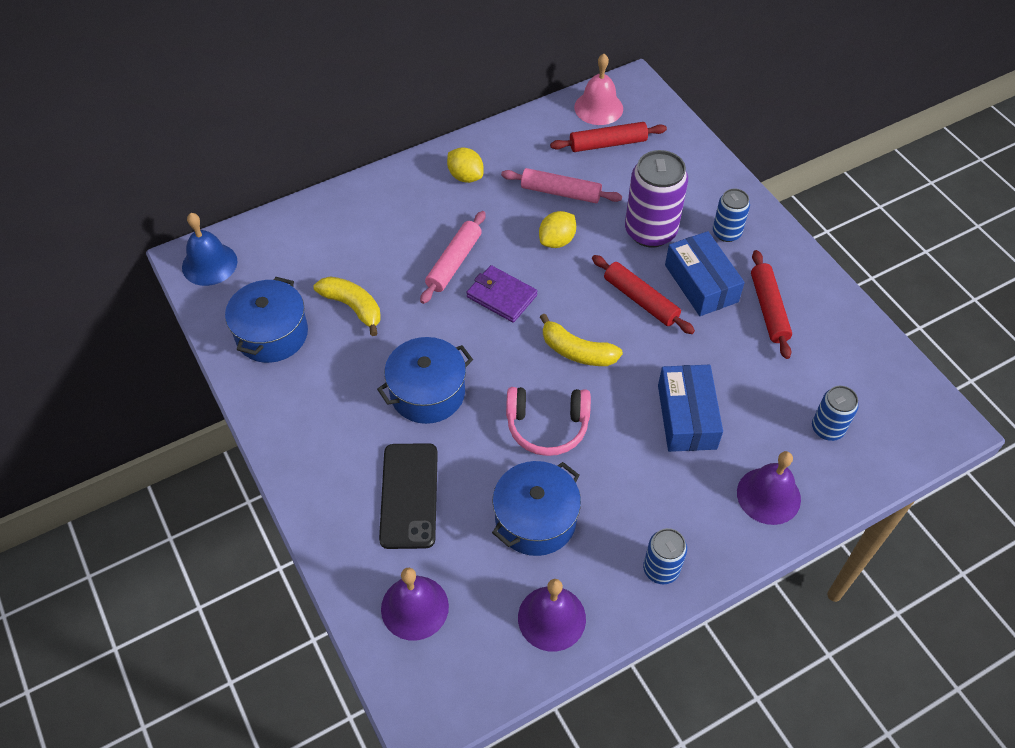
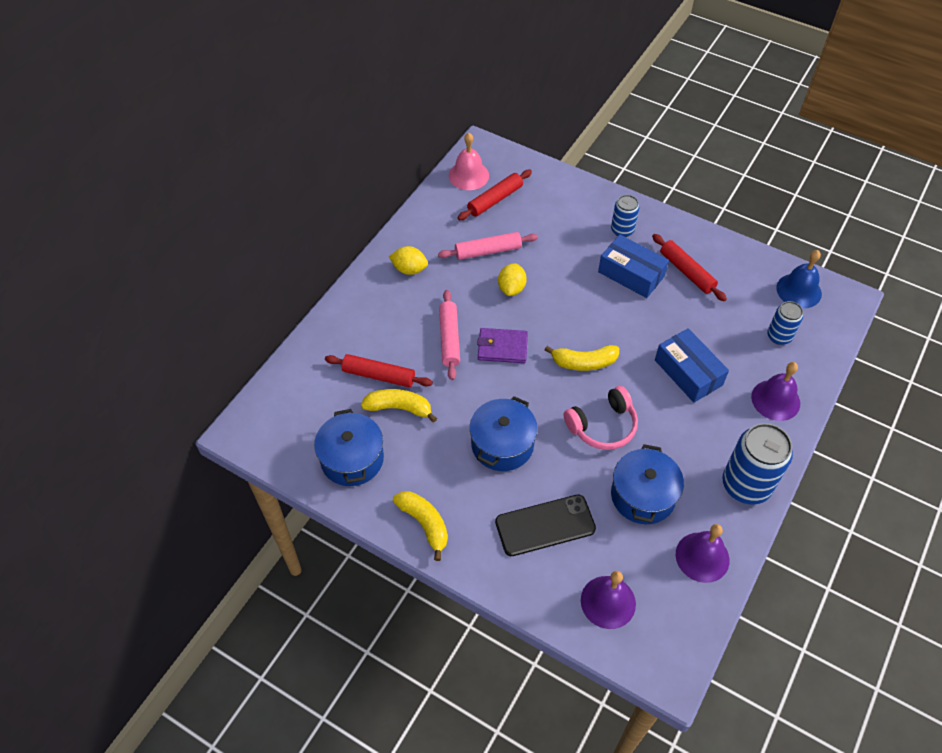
camera: 30 degrees left, 0 degrees up
(209, 264) = (259, 428): blue bell -> blue bell (799, 290)
(292, 431) = (424, 524): none -> yellow banana
(409, 495) = (545, 525): black phone -> black phone turned 75 degrees counterclockwise
(641, 300) = (600, 305): red rolling pin -> red rolling pin (379, 375)
(650, 231) = (571, 252): purple can -> none
(661, 569) = (746, 485): blue can -> blue can, size x1.78

